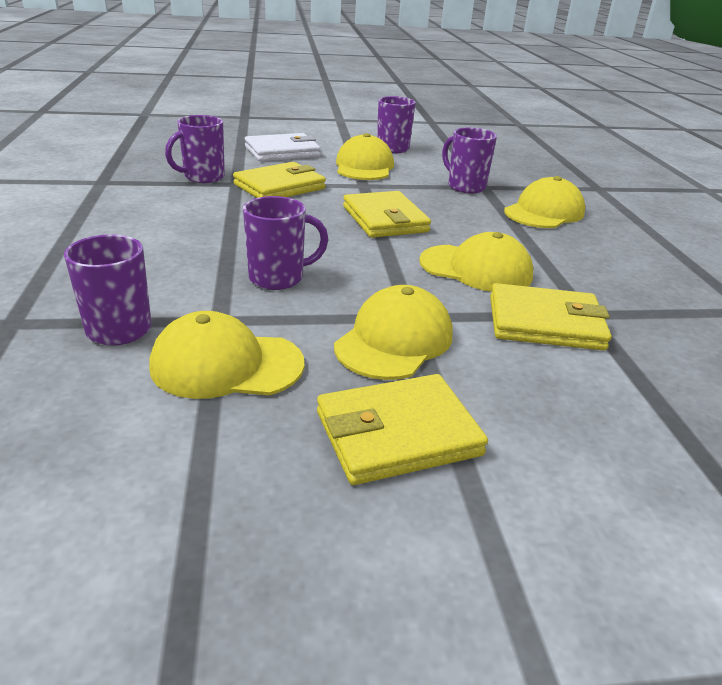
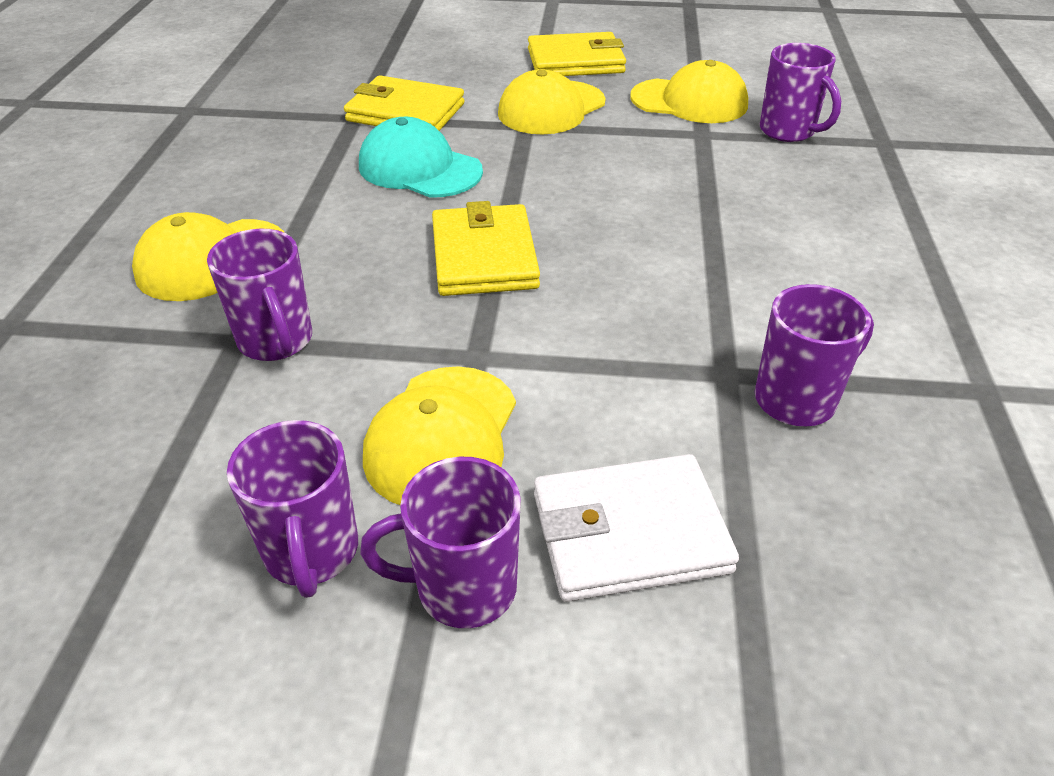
camera: 165 degrees left, 10 degrees up
(278, 278) = (648, 170): purple mug -> purple mug (463, 588)
(279, 186) = (642, 357): yellow wallet -> none
(476, 269) = (419, 168): yellow cap -> turquoise cap

